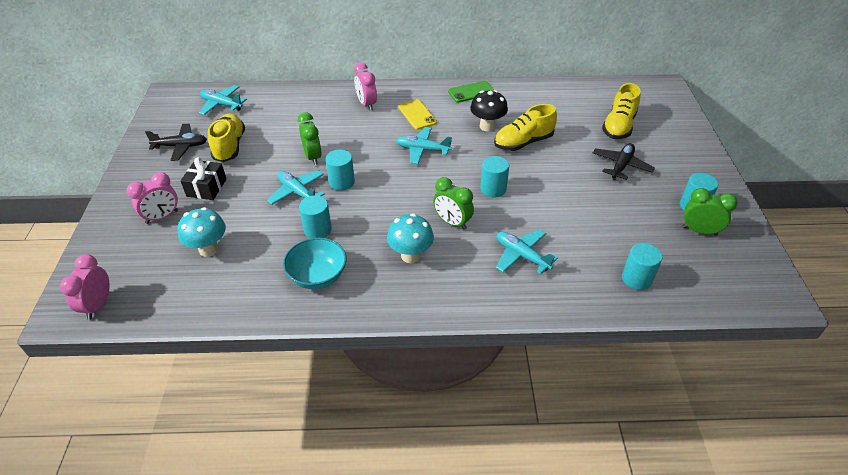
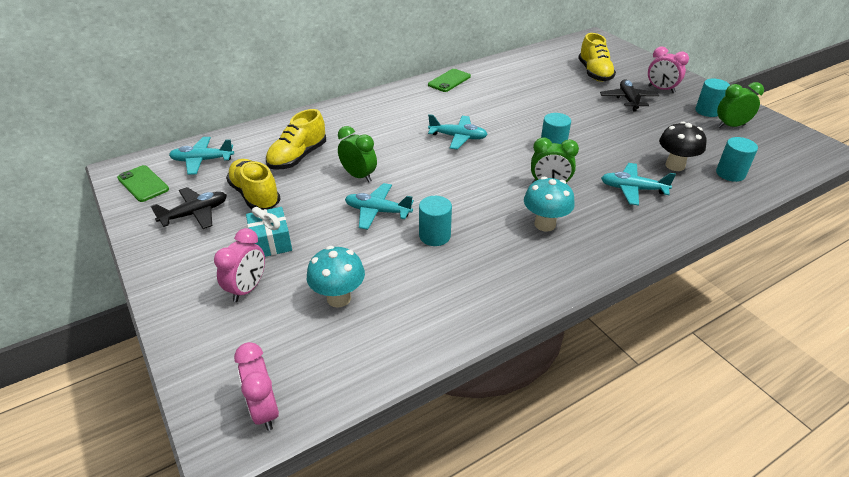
camera: 30 degrees left, 5 degrees down
(170, 110) = (143, 184): none -> green phone
(206, 188) = (271, 242): black gift -> turquoise gift
(318, 276) = (481, 276): turquoise bowl -> none
(342, 182) = (412, 188): turquoise cylinder -> none
(366, 104) = (363, 116): pink clock -> pink clock (661, 89)
(417, 115) = (421, 111): yellow phone -> none
(422, 150) = (458, 137): turquoise plane -> turquoise plane turned 150 degrees counterclockwise
(487, 126) = (493, 103): black mushroom -> black mushroom (675, 165)
(523, 142) = (536, 106): yellow shoe -> yellow shoe (298, 157)

